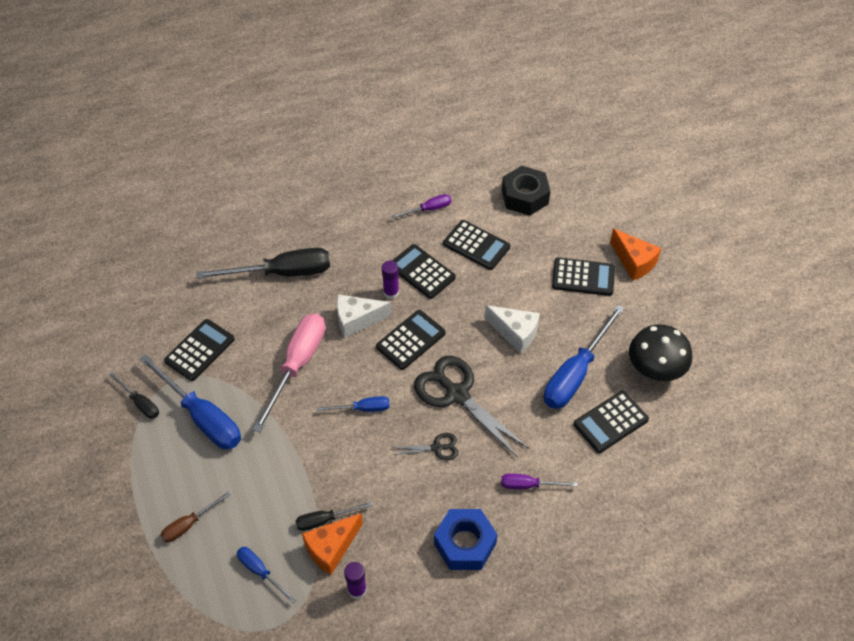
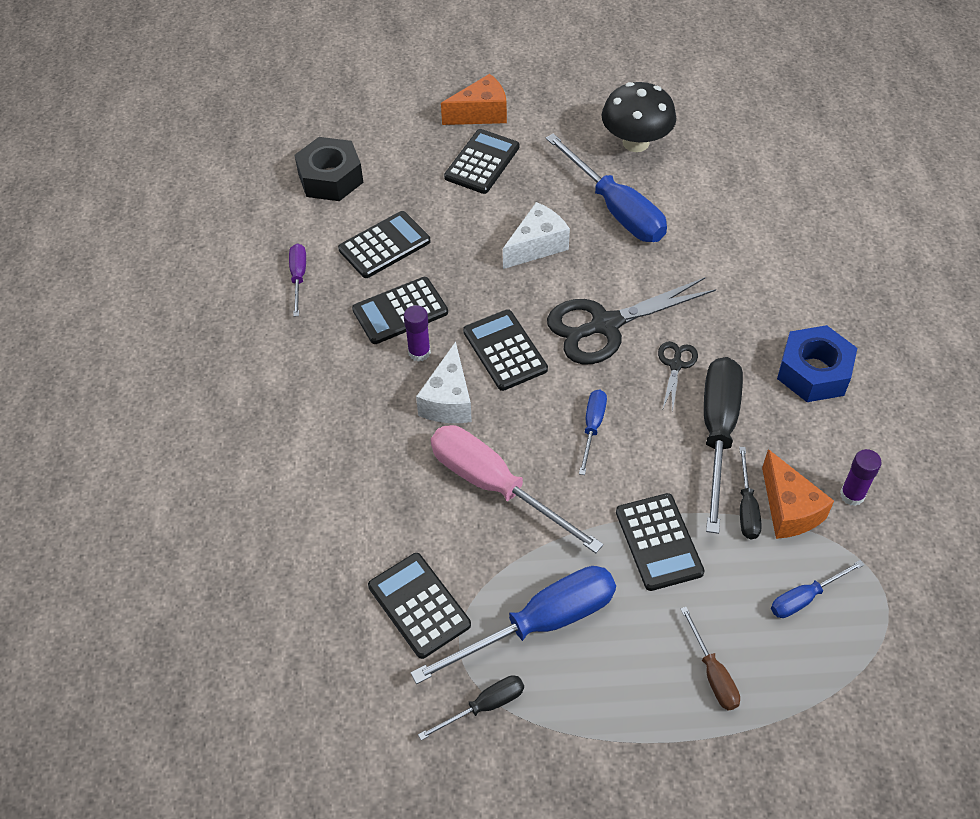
camera: 70 degrees left, 0 degrees up
(282, 273) = (324, 470): black screwdriver -> black screwdriver (718, 433)
(528, 485) = (752, 293): purple screwdriver -> none
(610, 422) = (691, 199): black calculator -> black calculator (658, 542)

